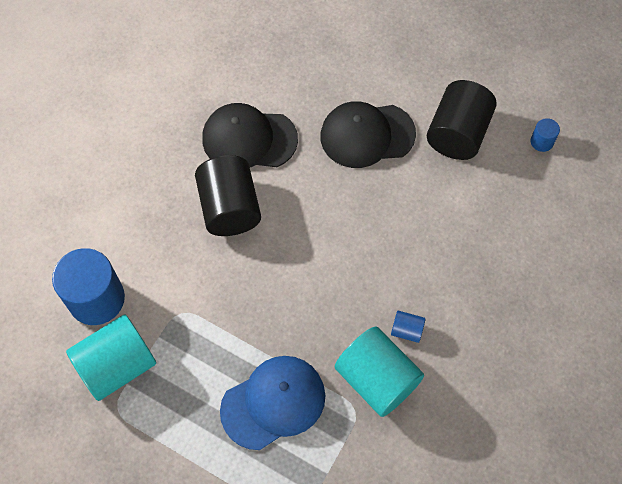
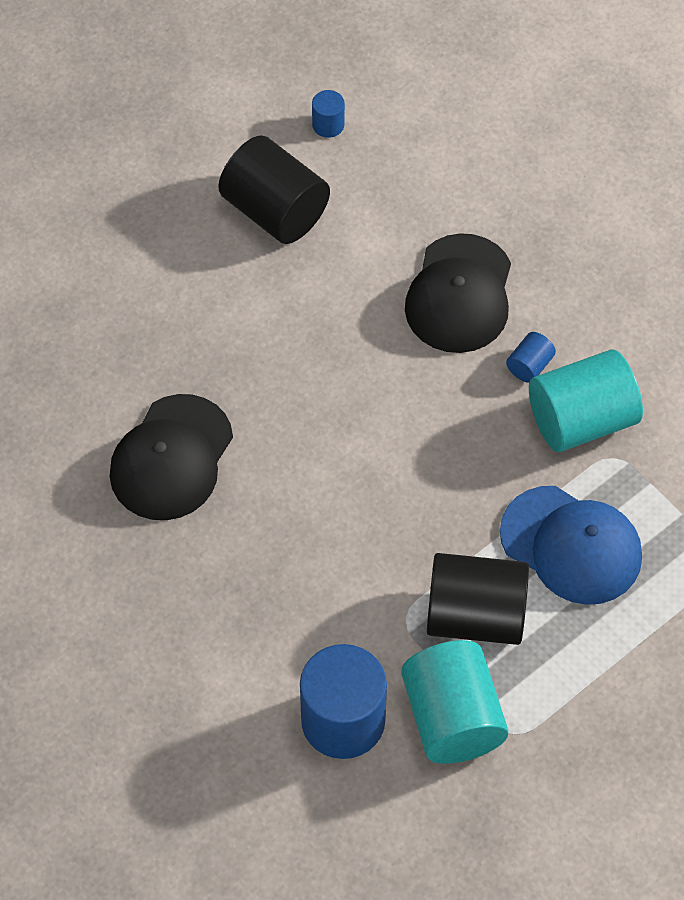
camera: 70 degrees left, 5 degrees down
(230, 208) = (271, 514): black cylinder -> black cylinder (475, 616)
(273, 403) = (571, 545): blue cap -> blue cap turned 135 degrees clockwise
(367, 135) = (230, 314): black cap -> black cap (459, 294)

